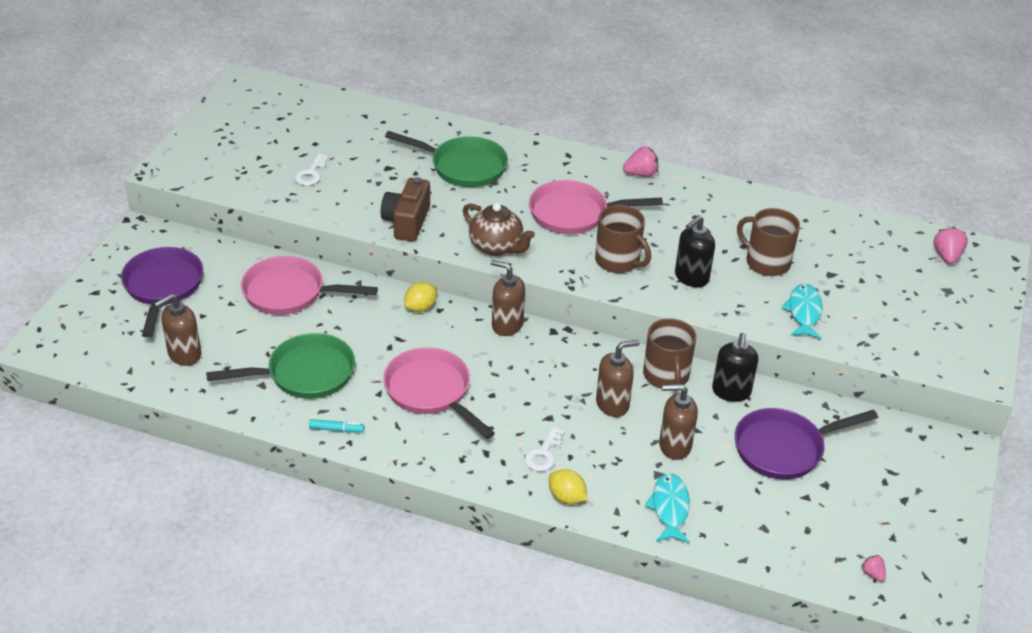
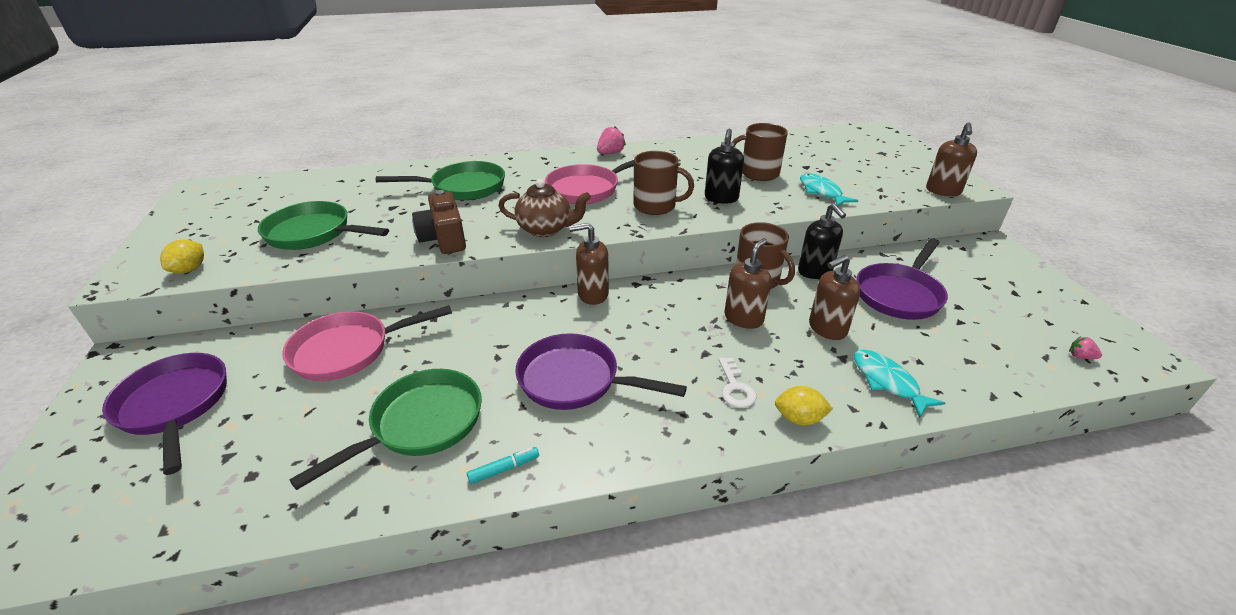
camera: 30 degrees left, 5 degrees down
(184, 354) = (242, 472): brown soap dispenser -> brown soap dispenser (943, 191)
(311, 174) = (313, 233): white key -> green pan
(420, 307) = (500, 311): yellow lemon -> yellow lemon (190, 270)
(431, 392) = (575, 380): pink pan -> purple pan
(947, 256) = (854, 137): pink strawberry -> none

